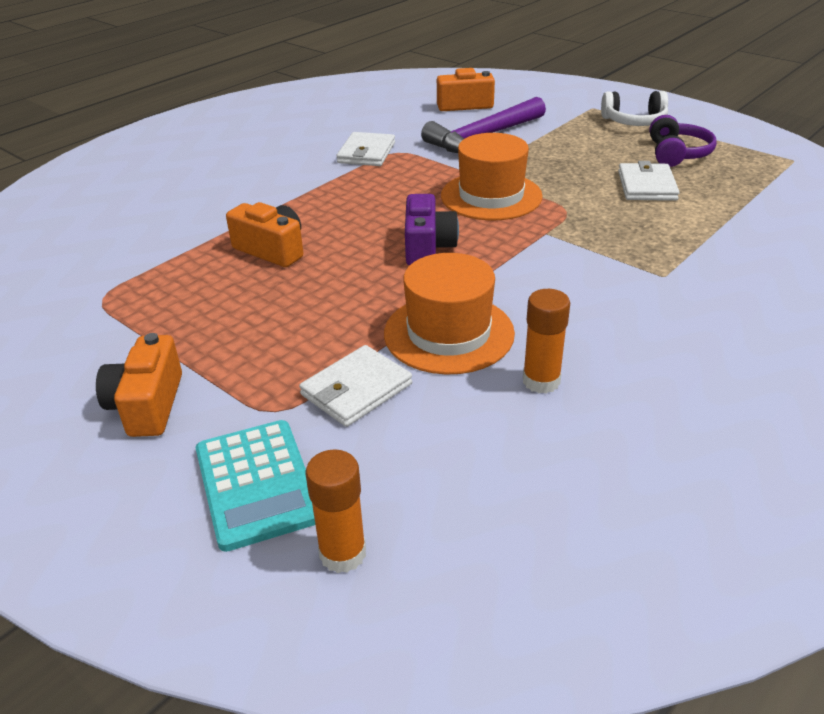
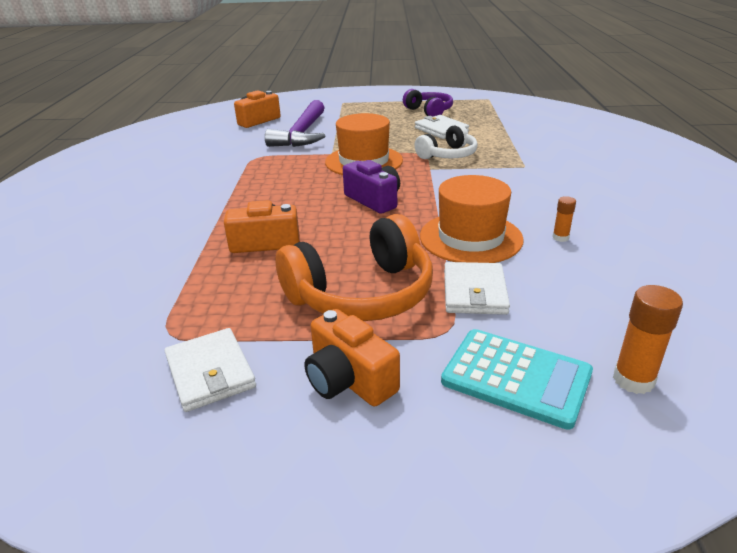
camera: 40 degrees left, 5 degrees down
(267, 338) = (361, 294): none -> orange headphones
(366, 153) = (233, 164): white wallet -> white wallet (210, 372)
(541, 381) = (560, 238): orange glue stick -> orange glue stick, size x0.58
(634, 121) = (379, 103): white headphones -> white headphones (448, 155)

